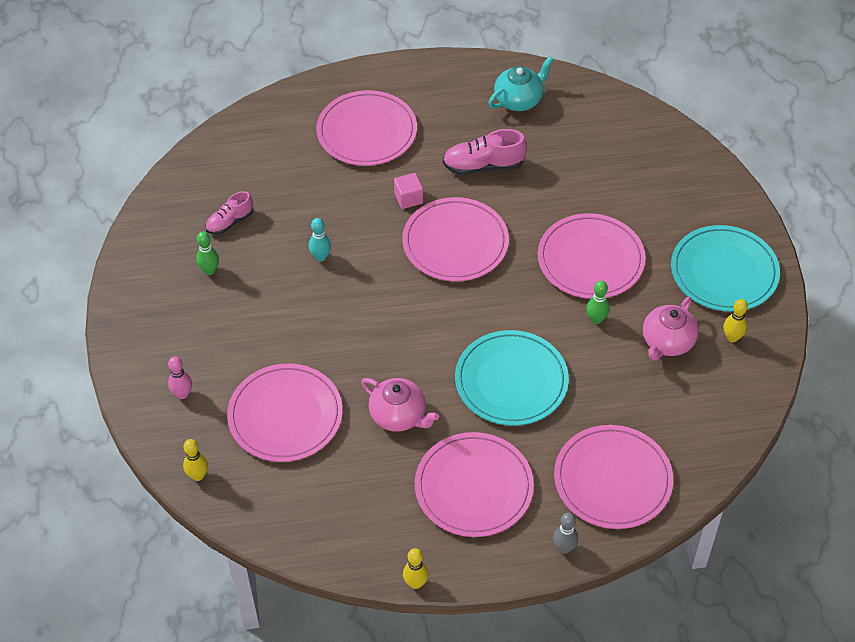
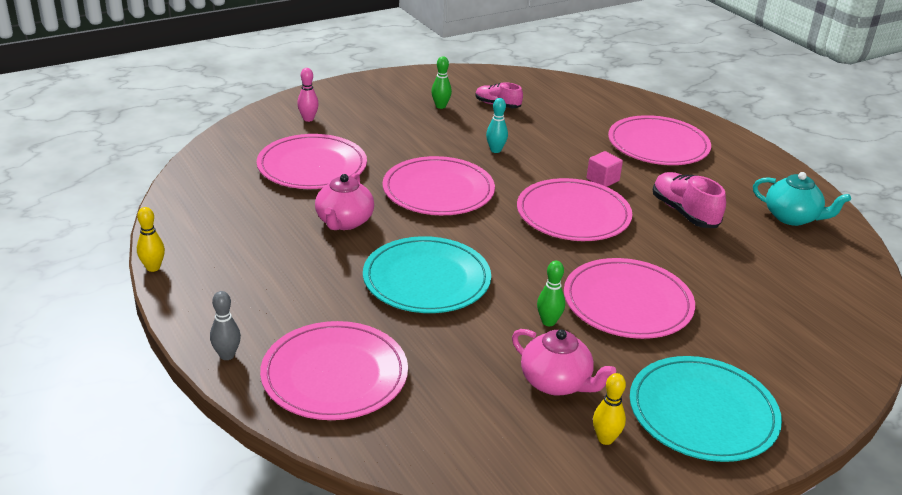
camera: 65 degrees right, 20 degrees down
(198, 475) = (230, 140): yellow bowling pin -> none
(473, 487) = (280, 281): pink plate -> pink plate (438, 190)
(667, 342) = (556, 383): pink teapot -> pink teapot turned 150 degrees counterclockwise

